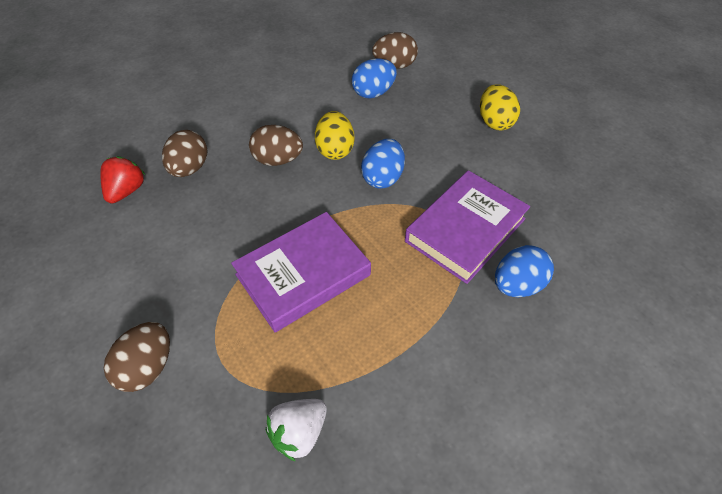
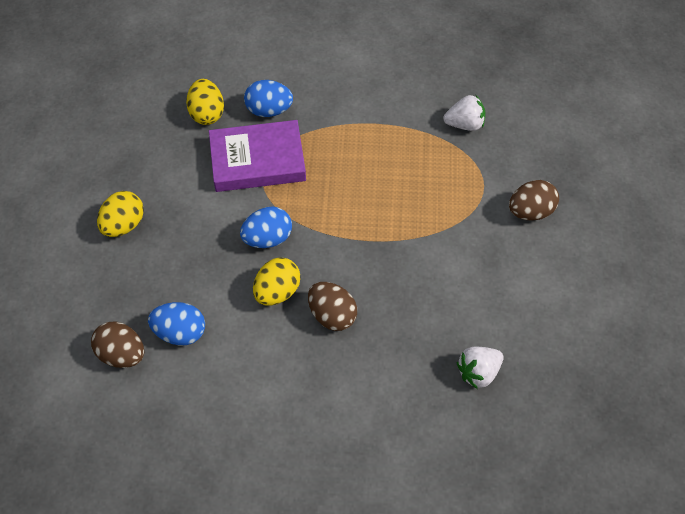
camera: 140 degrees left, 5 degrees up
(127, 191) = (478, 372): red strawberry -> white strawberry
(190, 168) = (411, 360): brown egg -> none
(303, 274) = (393, 205): purple book -> none
(562, 240) = (207, 113): none -> yellow egg

